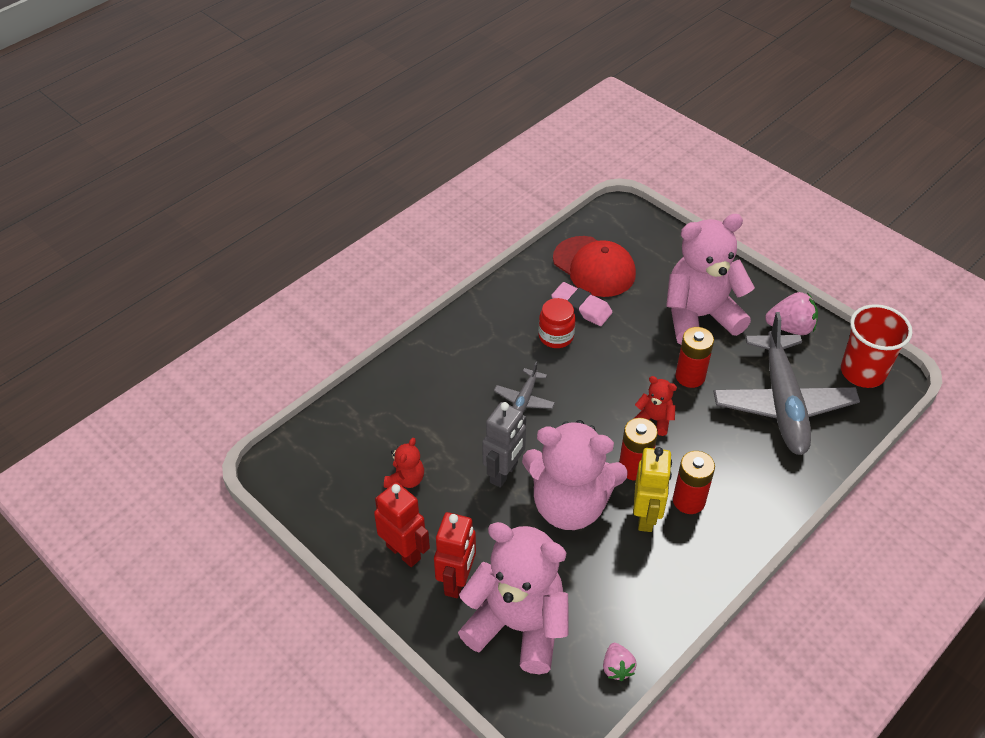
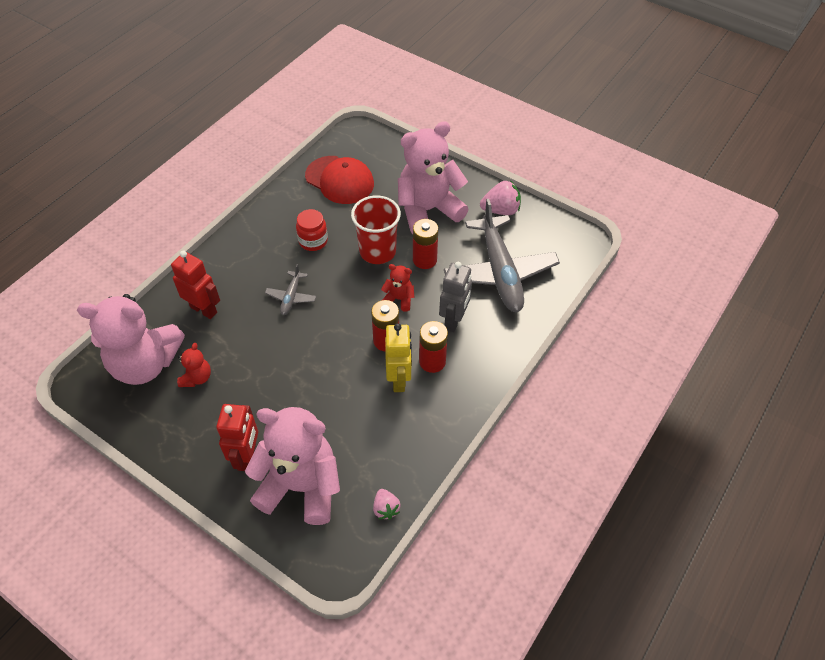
camera: 10 degrees left, 5 degrees up
(404, 552) = (200, 439): red robot -> red robot (204, 309)
(504, 473) = (279, 360): grey robot -> grey robot (454, 320)
(569, 505) = (336, 379): pink teddy bear -> pink teddy bear (145, 364)
(581, 307) = (332, 215): pink eraser -> none
(862, 372) = (560, 238): red cup -> red cup (377, 251)

